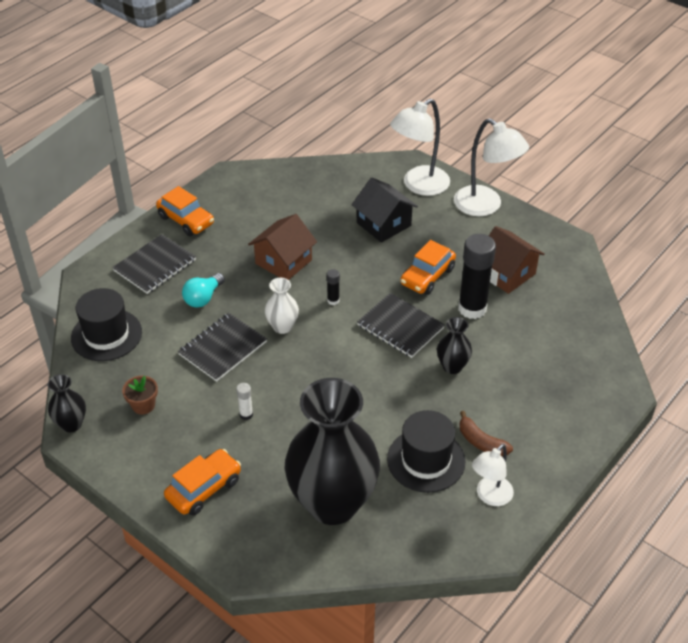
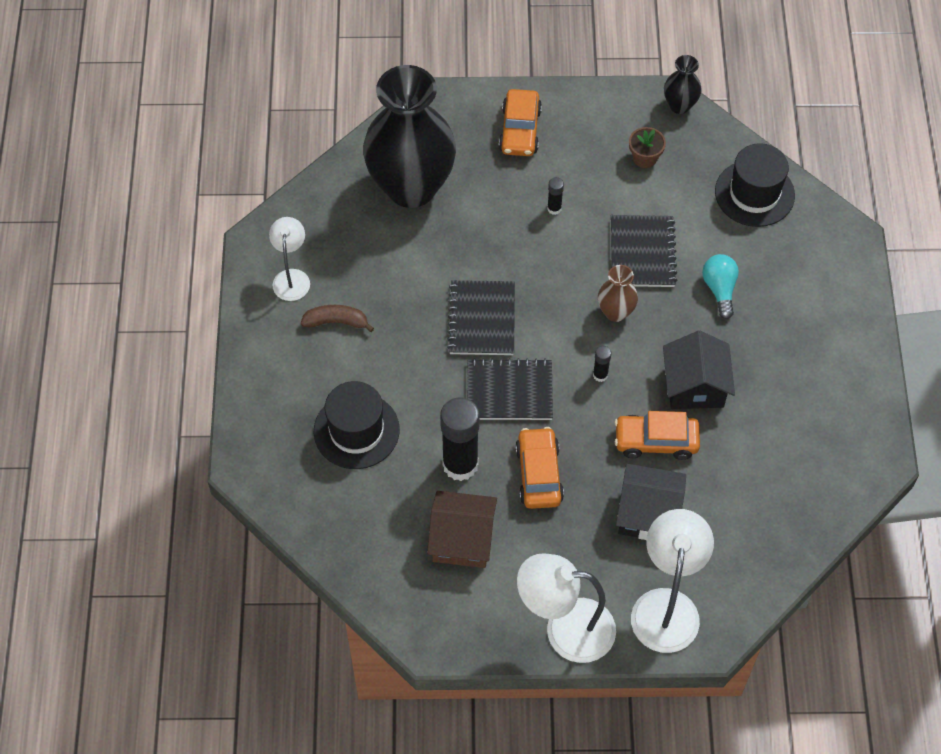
camera: 140 degrees right, 15 degrees up
(155, 265) = (806, 291): black notebook -> black notebook (482, 319)
(186, 220) = (846, 365): orange car -> orange car (656, 441)
(246, 414) = (554, 208): white glue stick -> black glue stick
(282, 327) = (615, 312): white vase -> brown vase
(283, 262) = (695, 386): brown house -> black house
(426, 460) = (369, 273): black hat -> black hat (356, 430)
(452, 366) = (423, 381): black vase -> none

